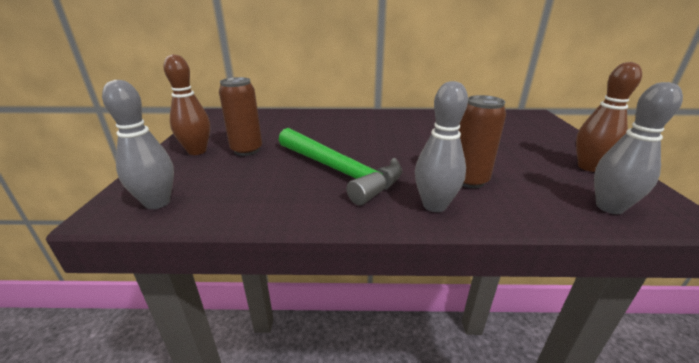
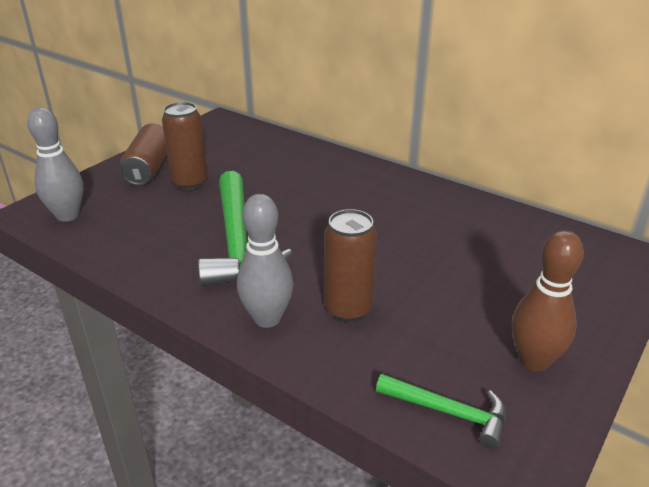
camera: 35 degrees right, 5 degrees up
(197, 151) = (149, 168): brown bowling pin -> brown can
(609, 207) = (448, 412): grey bowling pin -> green hammer

